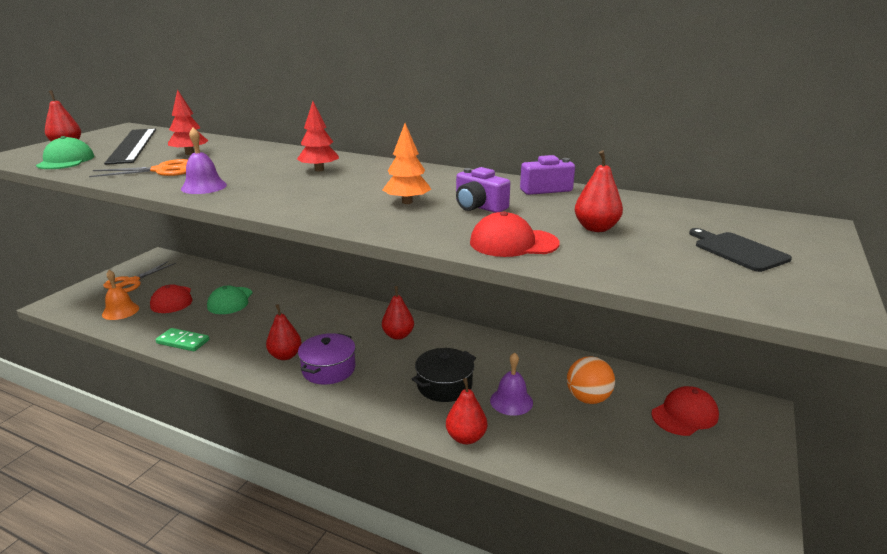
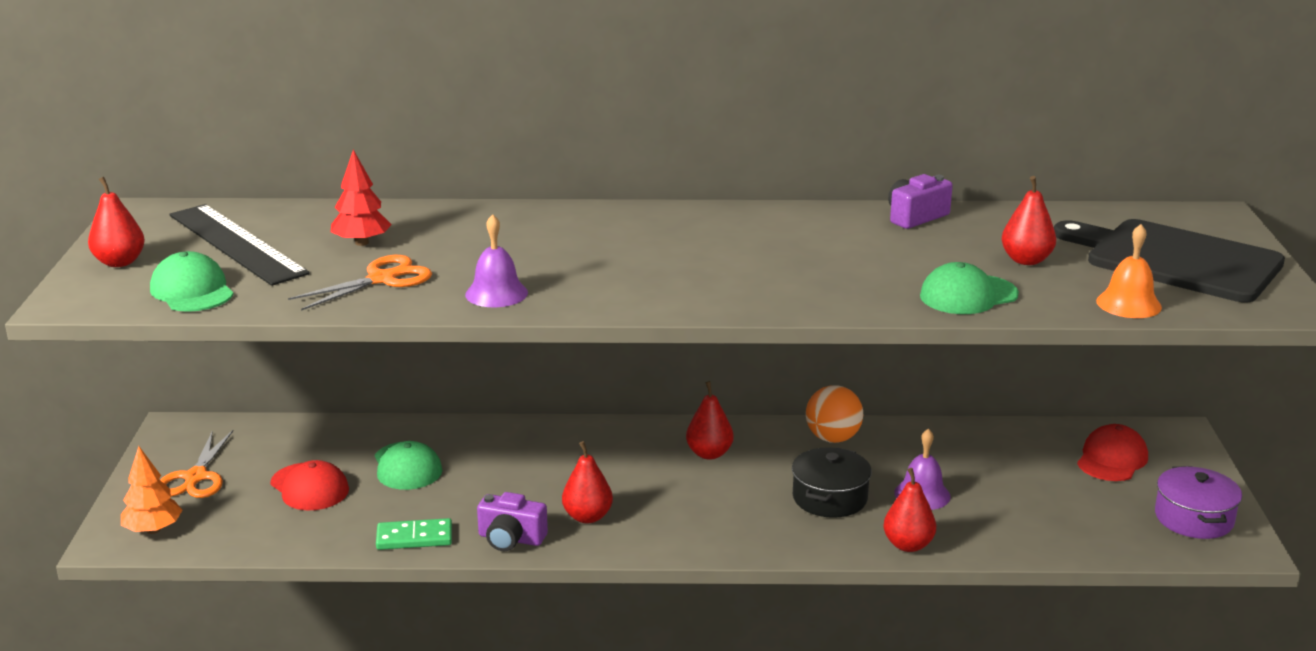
camera: 25 degrees left, 0 degrees up
(120, 311) = (248, 523): orange bell -> orange bell (1128, 304)
(319, 170) = (602, 237): red tree -> none
(328, 369) = (666, 517): purple pot -> purple pot (1194, 518)
(407, 202) = (787, 266): orange tree -> orange tree (153, 530)
(479, 206) = (875, 256): purple camera -> purple camera (511, 539)
(513, 243) = (968, 295): red cap -> green cap
(588, 398) = (1002, 469): orange ball -> orange ball (833, 438)
(738, 251) = (1176, 260): black cutting board -> black cutting board, size x2.10

